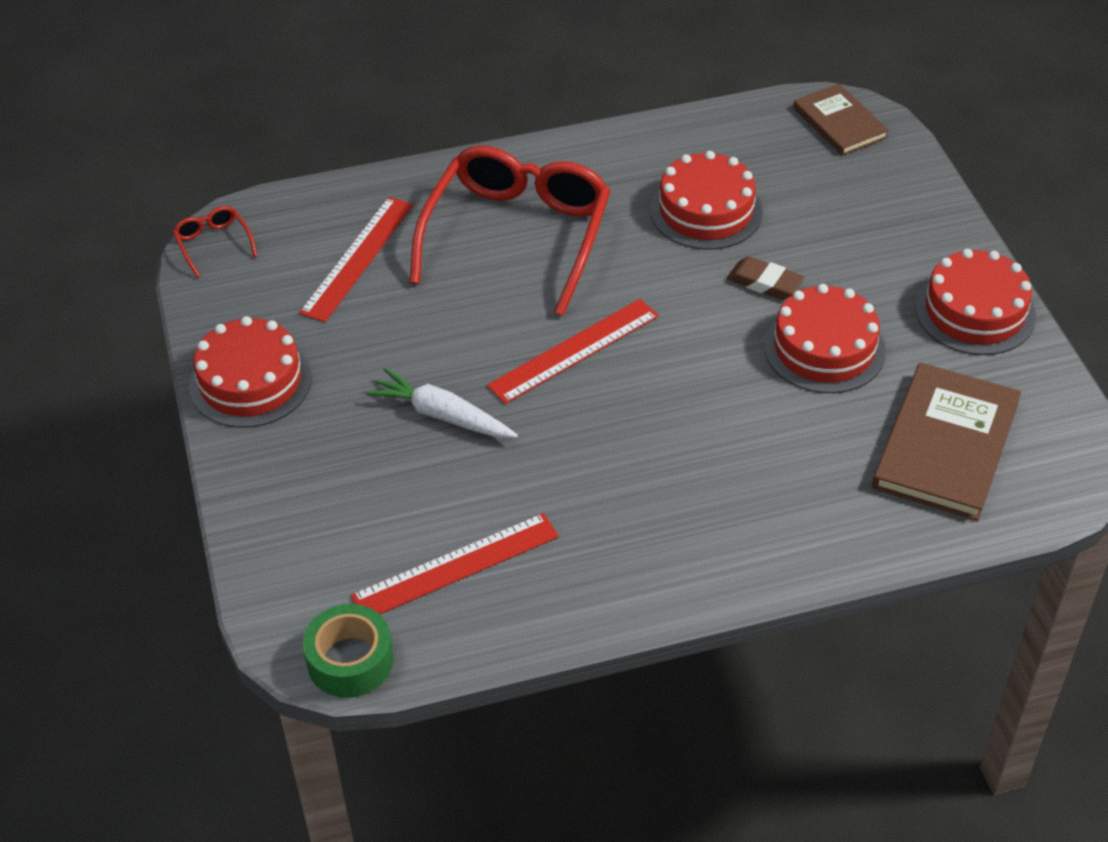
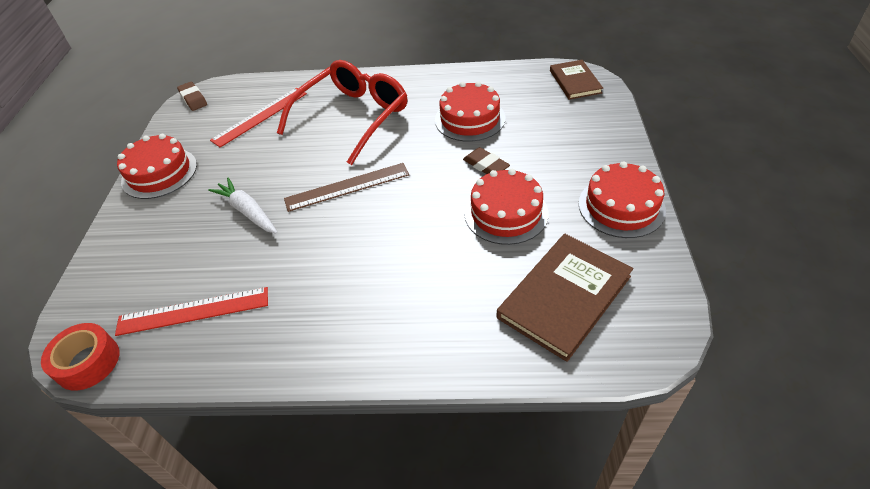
camera: 20 degrees right, 0 degrees up
(213, 244) = (193, 99): red glasses -> brown eraser
(350, 660) = (88, 362): green tape -> red tape
(574, 350) = (347, 187): red ruler -> brown ruler

